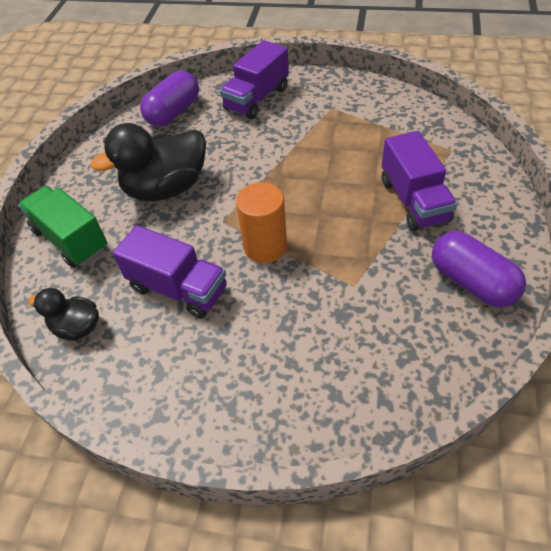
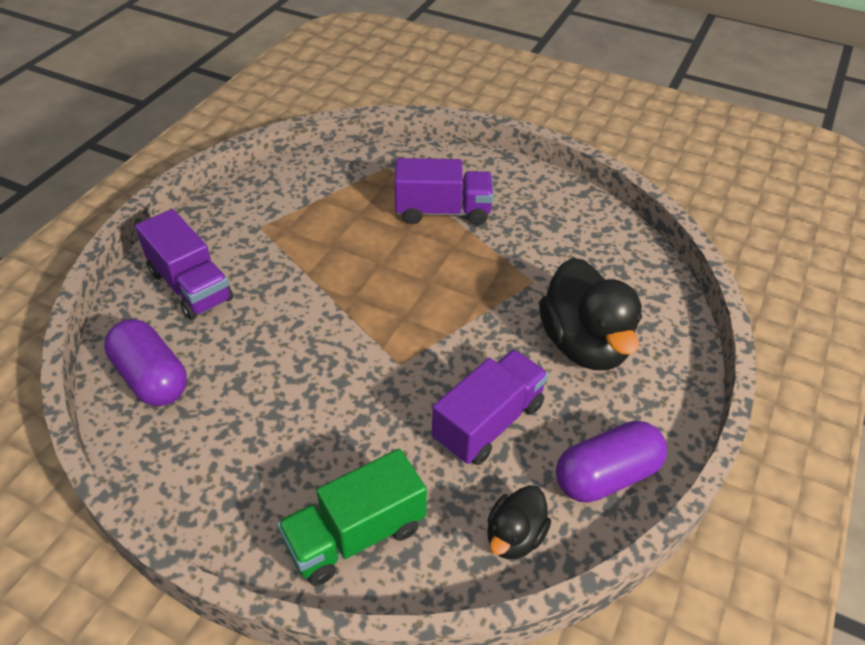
camera: 80 degrees left, 5 degrees down
(166, 188) = (311, 410): black duck -> black duck (584, 344)
(265, 246) = (456, 334): orange cylinder -> none
(471, 282) = (554, 209): purple capsule -> purple capsule (606, 475)

